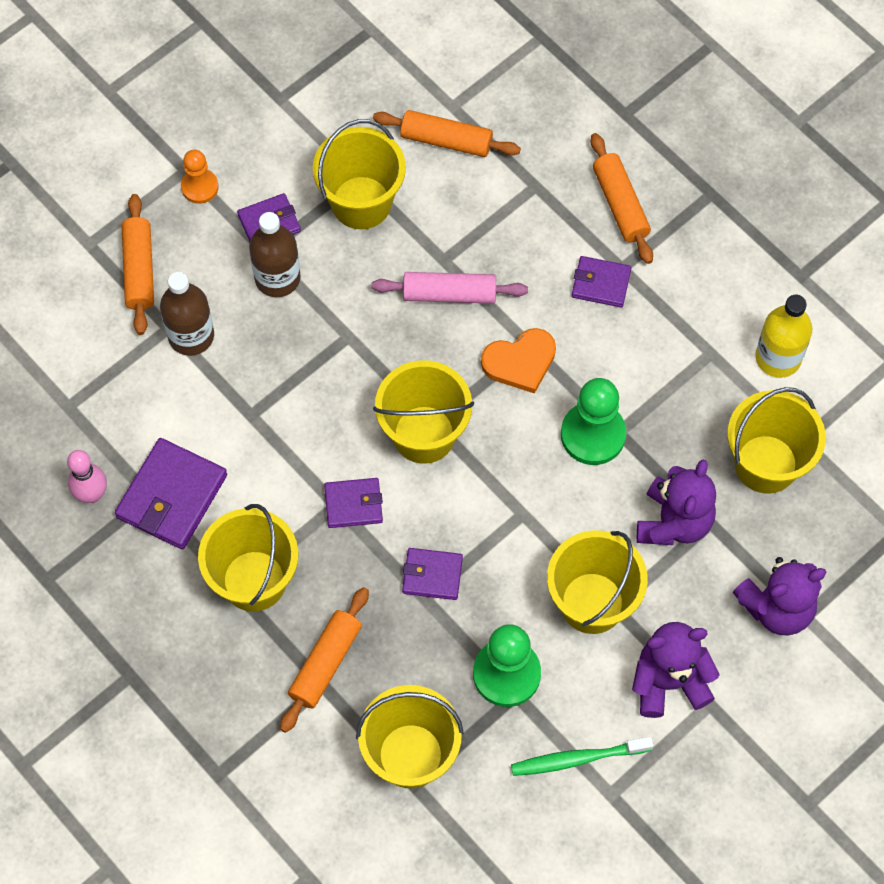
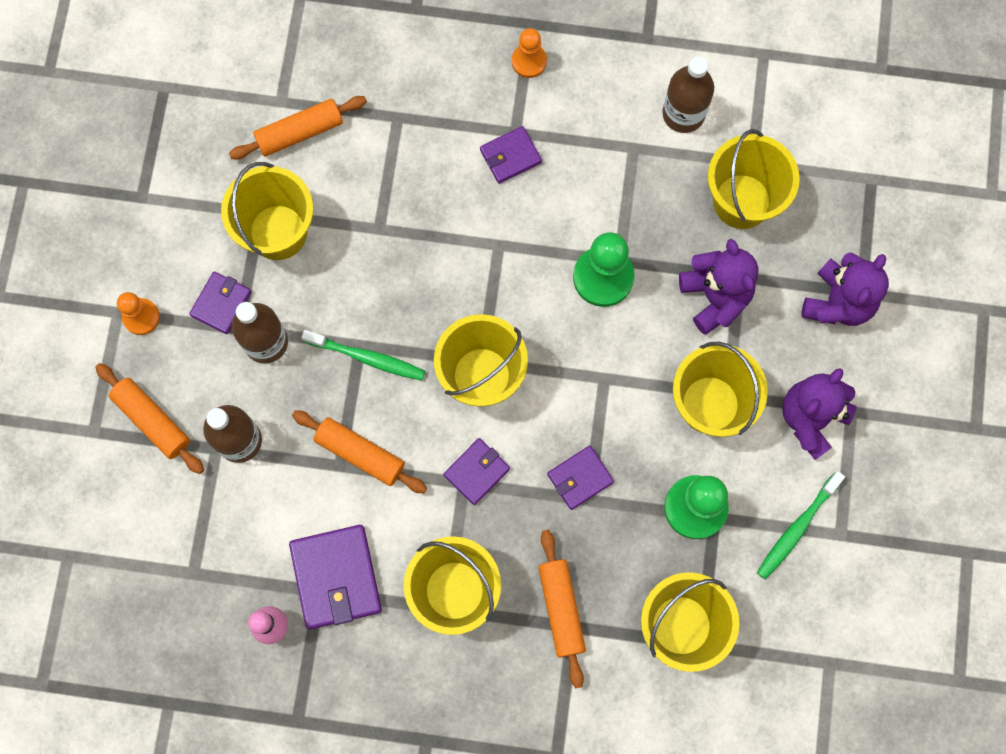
camera: 40 degrees left, 10 degrees up
(345, 350) = (367, 358): none -> green toothbrush
(449, 294) = (407, 252): pink rolling pin -> none
(520, 362) = (503, 263): orange heart -> none
(620, 204) = (472, 83): orange rolling pin -> orange rolling pin (360, 453)
(683, 221) = (529, 61): none -> orange pawn
(778, 357) = (683, 114): yellow bottle -> brown bottle

